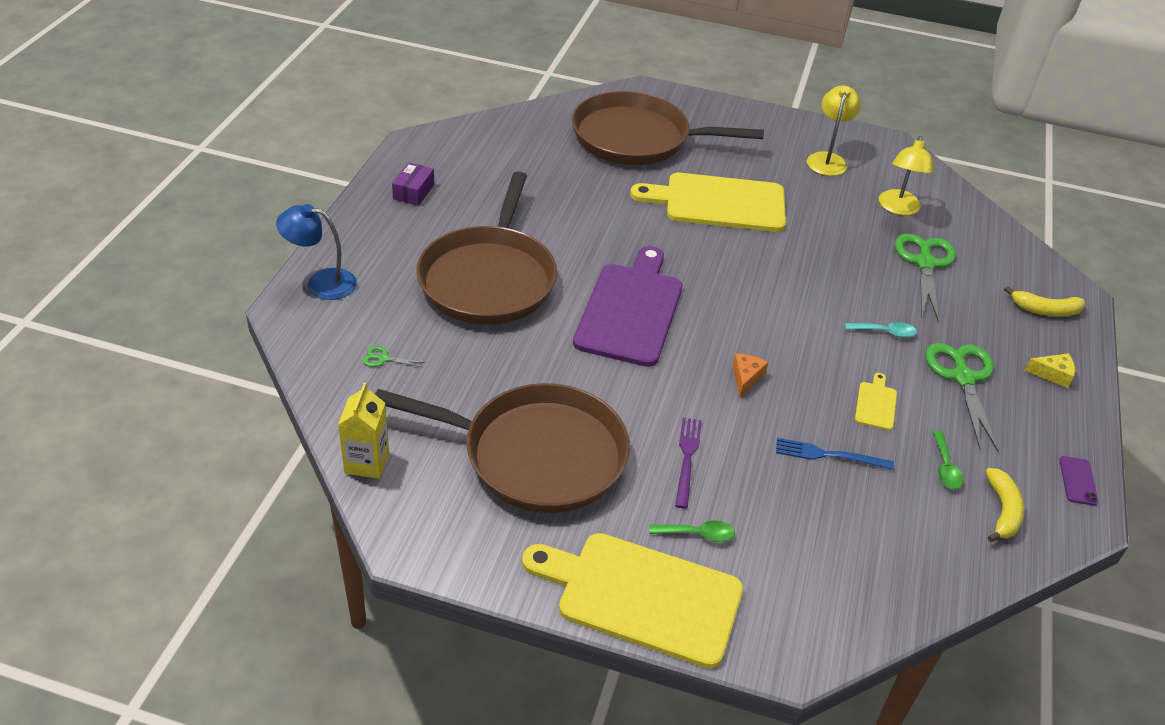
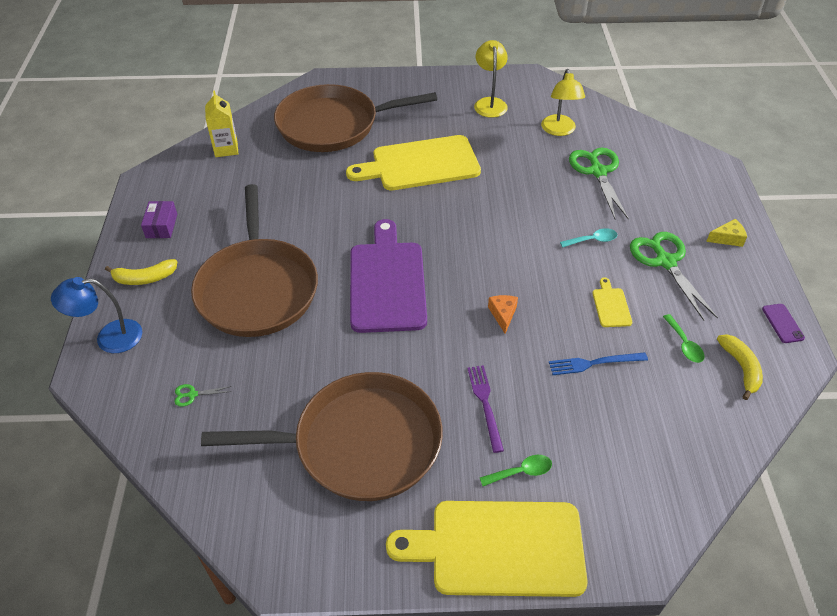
camera: 15 degrees left, 5 degrees up
(367, 462) = (214, 502): yellow carton -> yellow carton (226, 149)
(1045, 310) = (700, 185): yellow banana -> yellow banana (145, 278)

